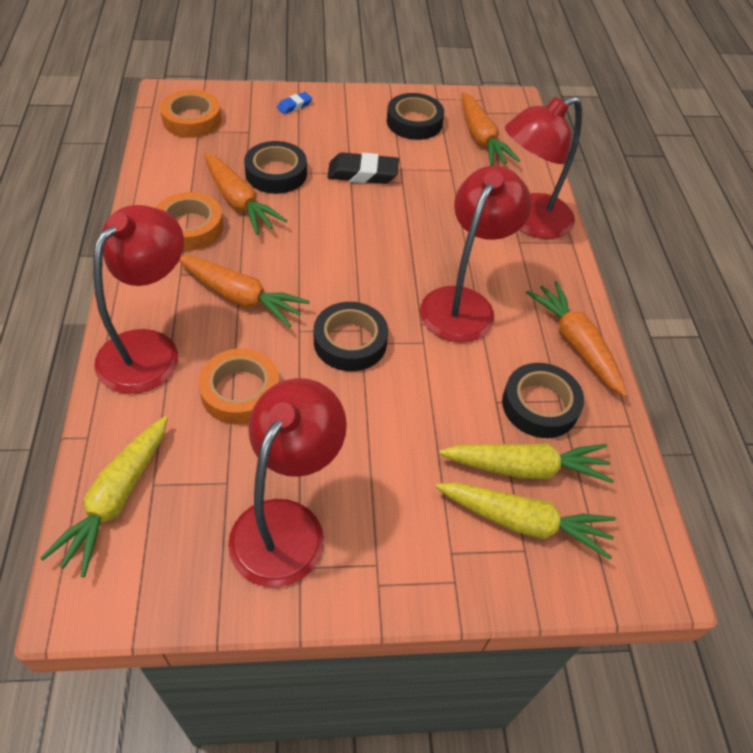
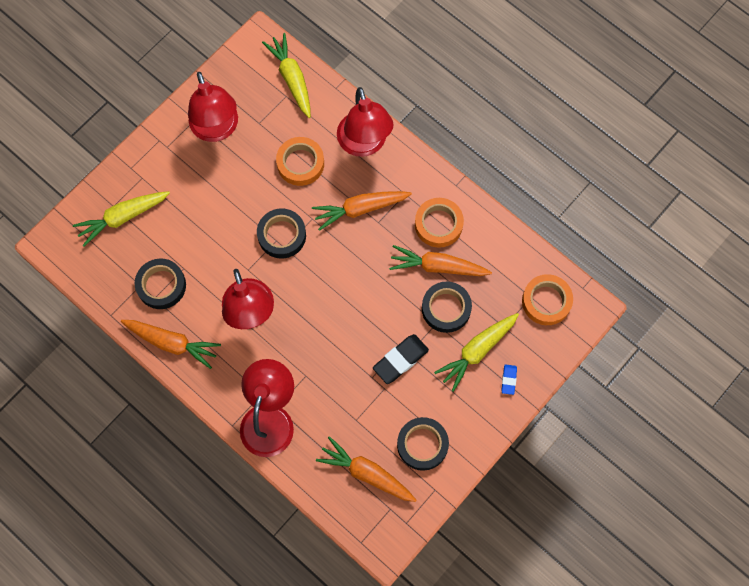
camera: 140 degrees right, 20 degrees up
(525, 468) = (142, 244): yellow carrot -> yellow carrot (477, 351)

